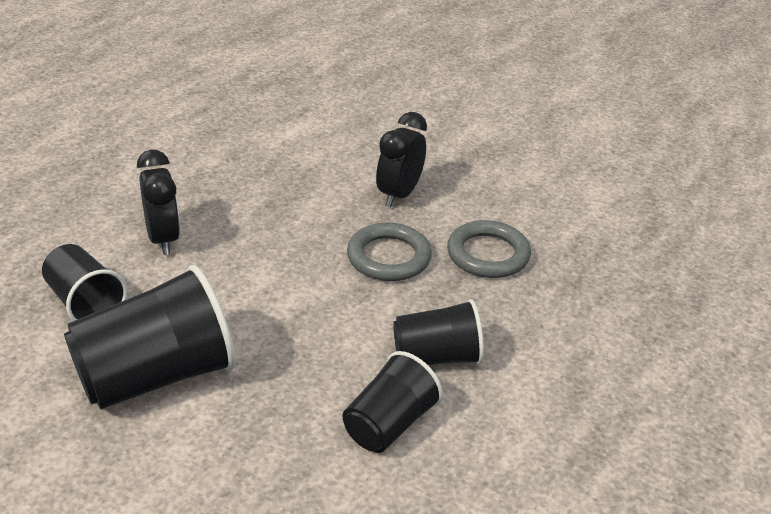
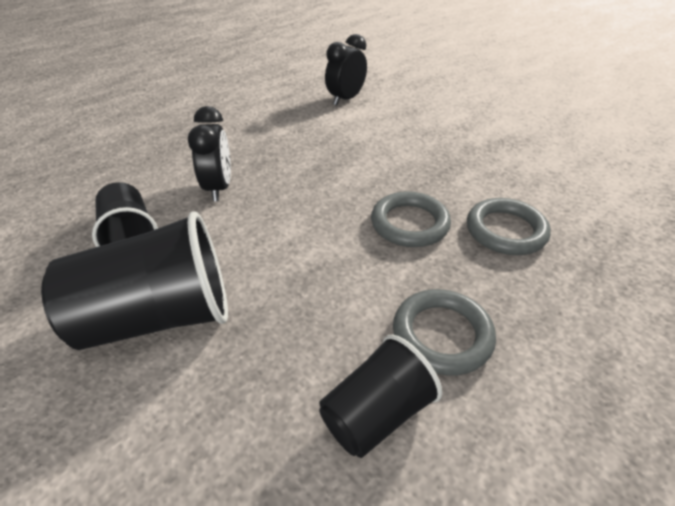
camera: 15 degrees right, 5 degrees up
(399, 195) = (428, 170): black clock -> black clock (346, 99)
(437, 357) = (442, 335): black cup -> grey ring

